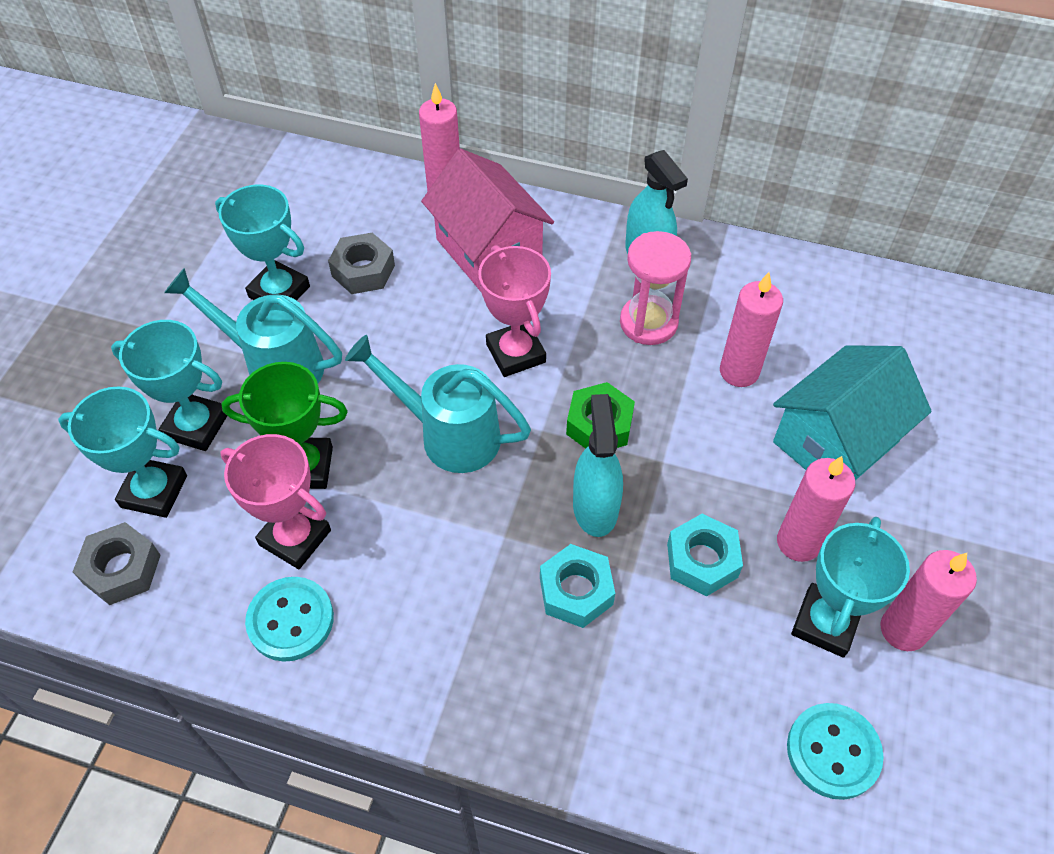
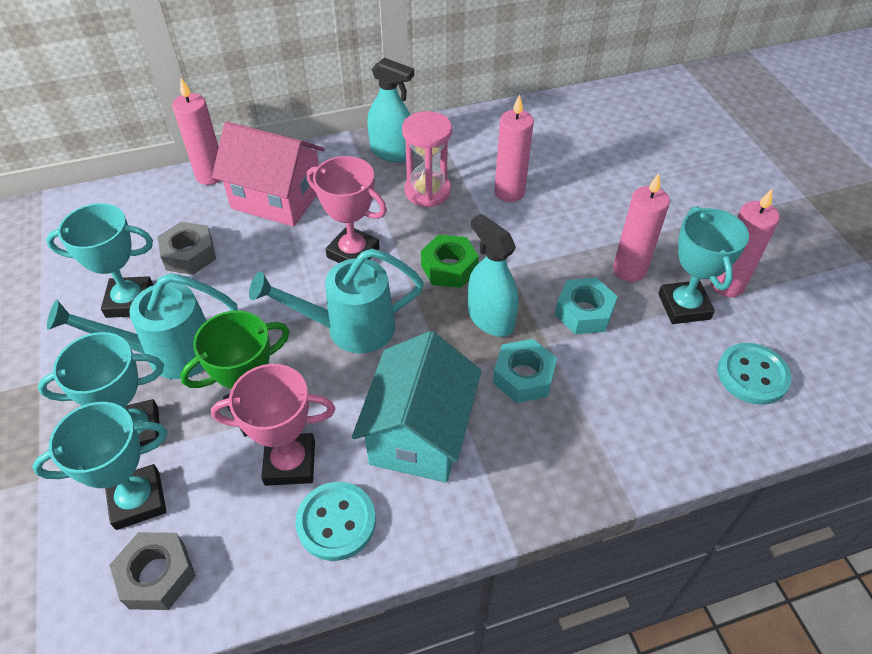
camera: 35 degrees left, 5 degrees down
(835, 442) = (599, 203): turquoise house -> turquoise house (420, 434)

